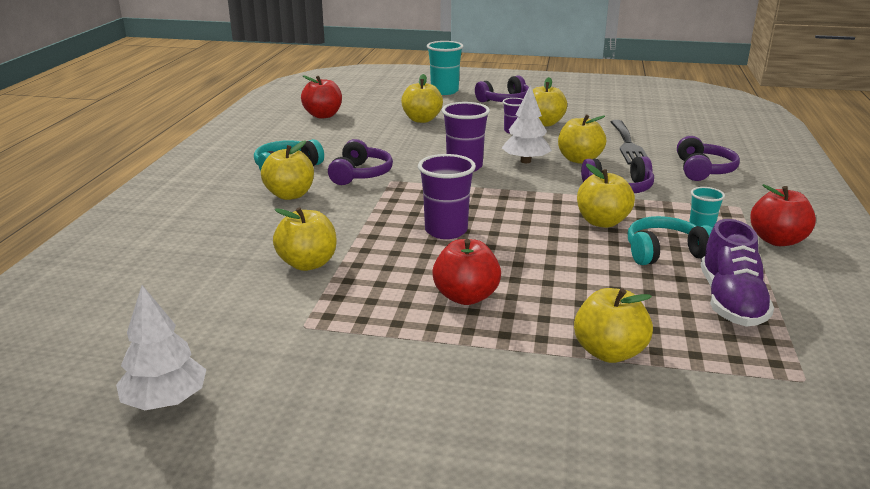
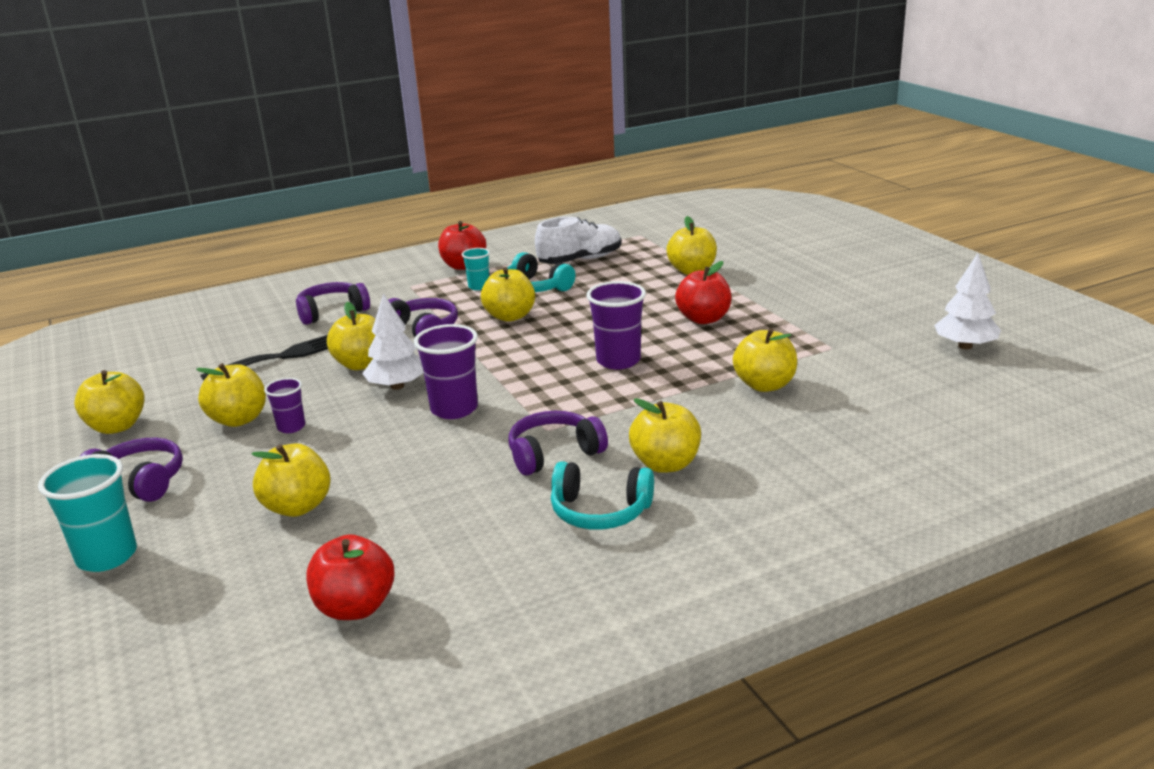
camera: 125 degrees left, 0 degrees up
(579, 103) = (117, 426): none -> yellow apple
(730, 301) = (580, 260): purple shoe -> white shoe

